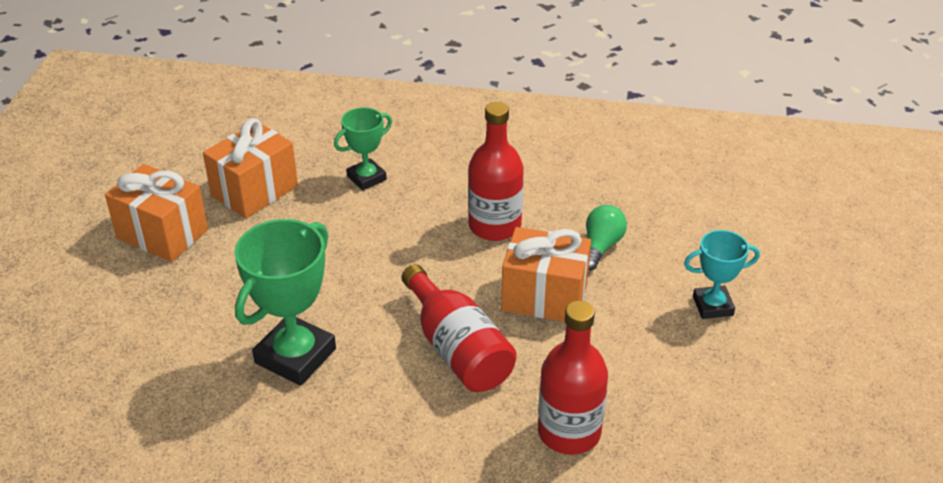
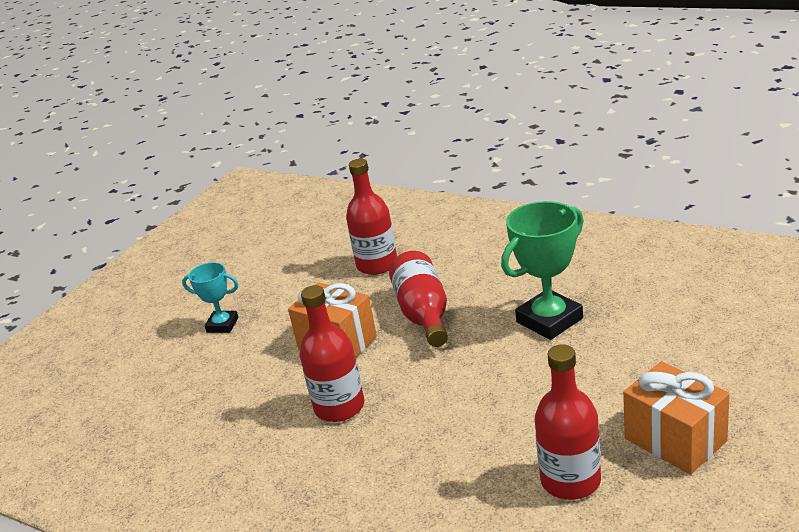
camera: 155 degrees left, 10 degrees down
(254, 191) = (570, 480): orange gift -> red bottle
(366, 178) = (440, 479): green trophy -> none
(601, 247) = (263, 377): green light bulb -> none

